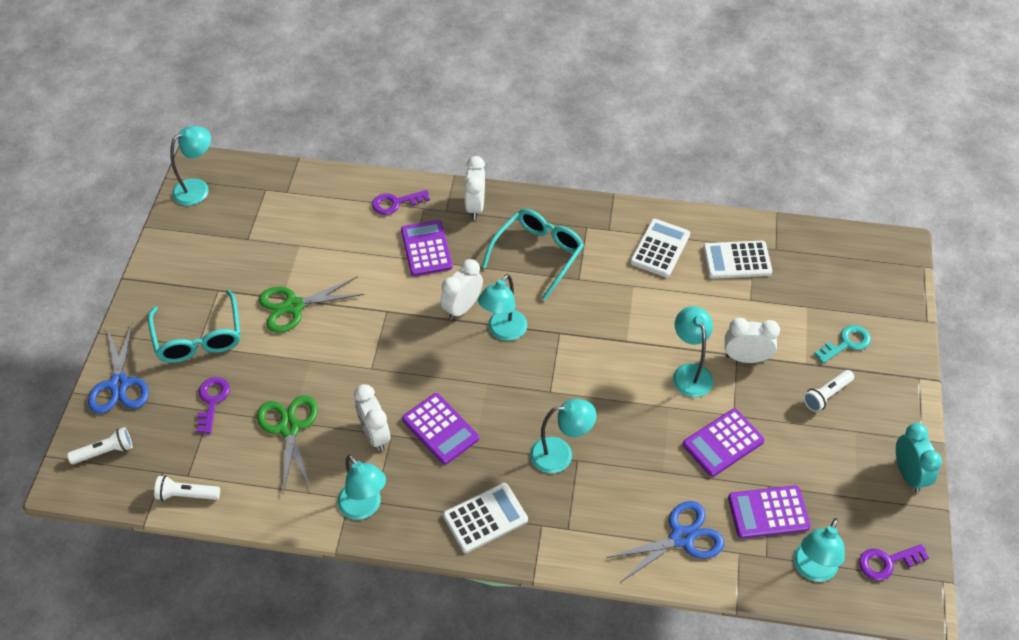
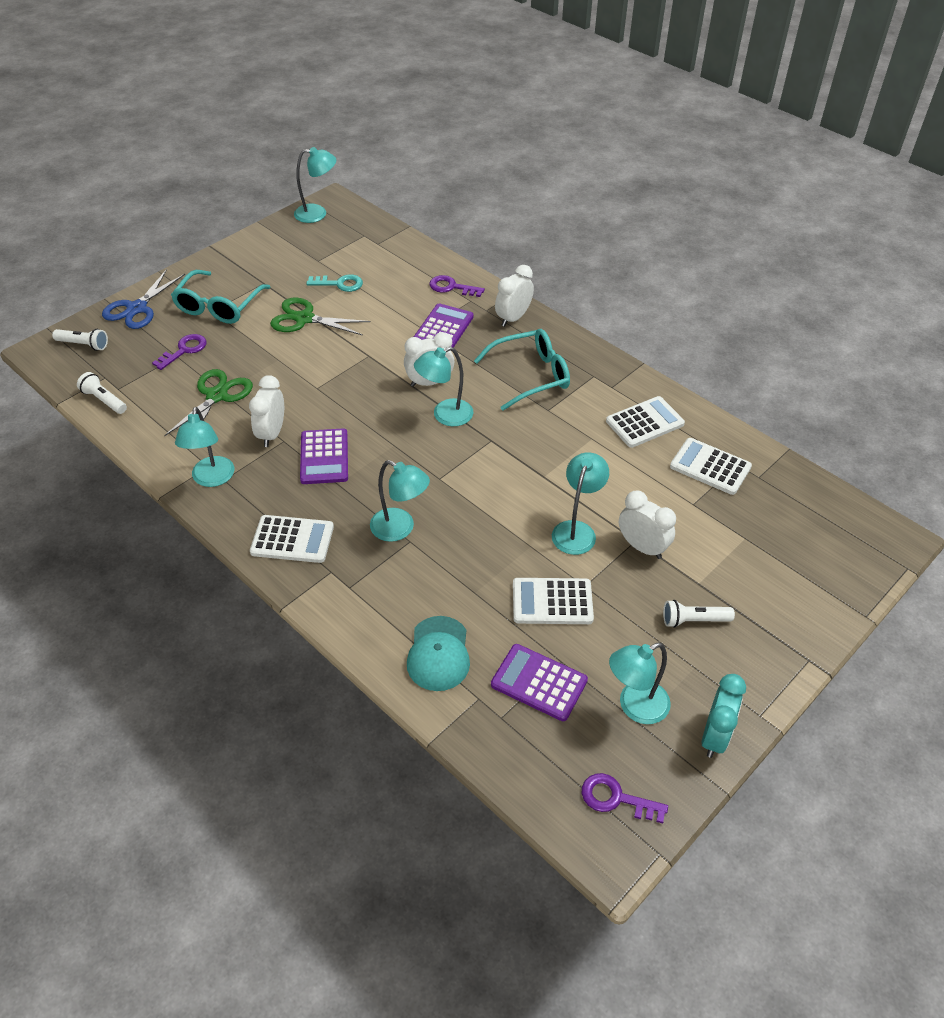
camera: 35 degrees right, 5 degrees down
(682, 537) = (438, 654): blue scissors -> turquoise cap
(723, 443) = (552, 602): purple calculator -> white calculator
(812, 570) = (533, 756): turquoise lamp -> turquoise lamp (635, 707)
(846, 343) = (757, 589): turquoise key -> turquoise key (339, 284)

